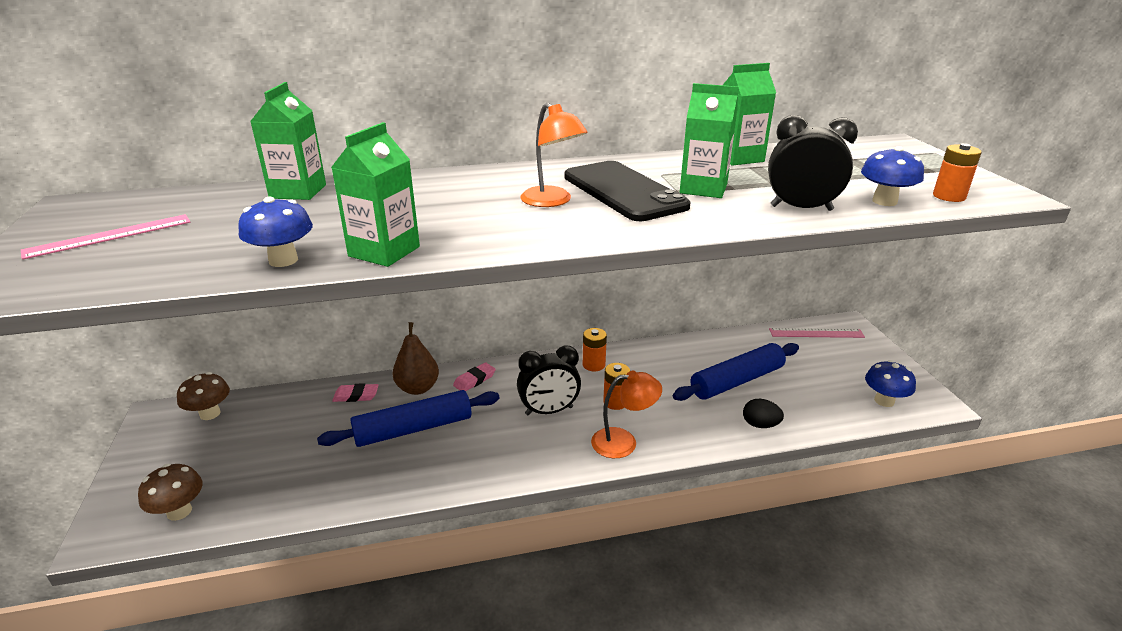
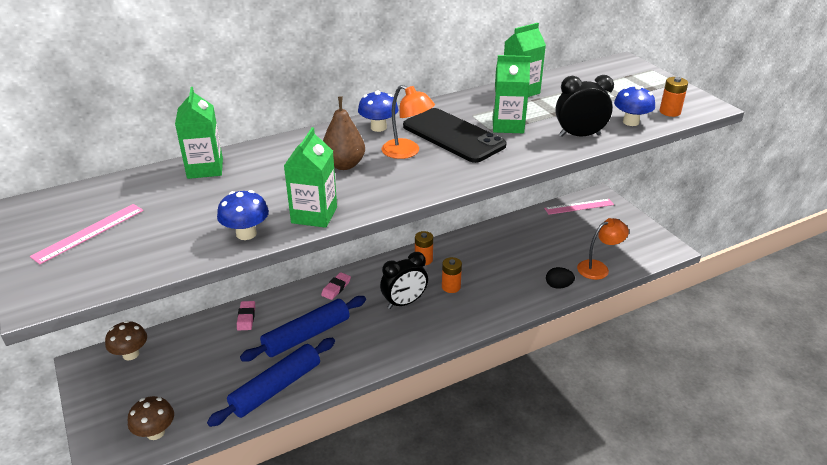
camera: 15 degrees left, 5 degrees up
(356, 396) = (246, 317): pink eraser -> pink eraser turned 75 degrees counterclockwise
(418, 388) = (294, 302): brown pear -> brown pear (344, 165)
(623, 442) = (467, 316): orange lamp -> orange lamp (598, 268)
(737, 381) = (533, 255): blue rolling pin -> blue rolling pin (276, 388)
(884, 401) = (636, 253): blue mushroom -> blue mushroom (378, 127)

